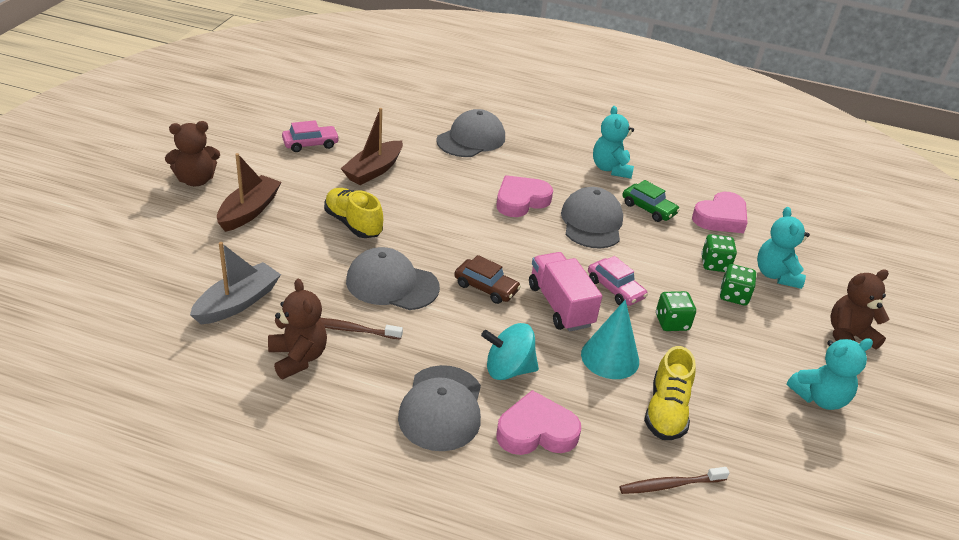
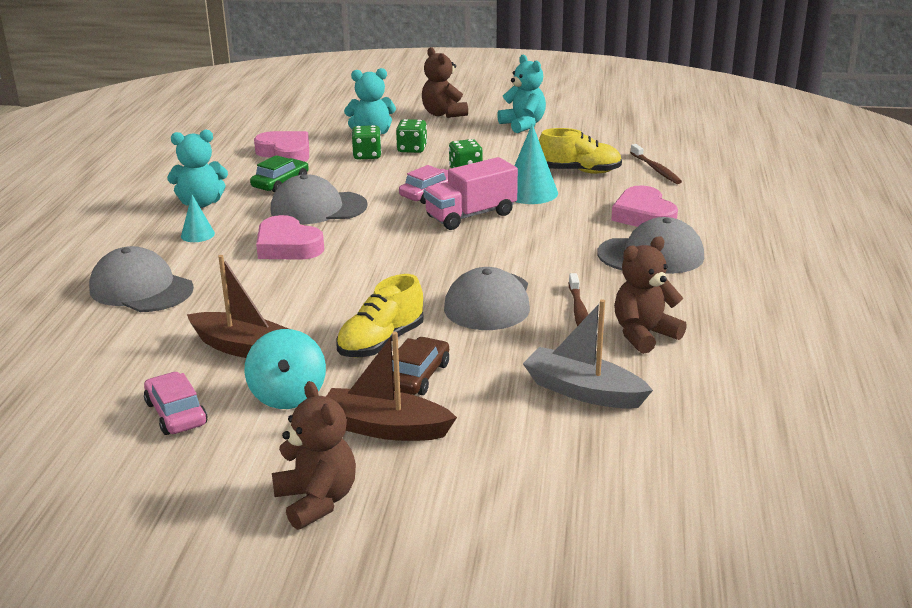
camera: 95 degrees left, 10 degrees down
(486, 288) = (464, 251): brown car -> brown car (417, 376)
(508, 369) = (578, 231): turquoise spinning top -> turquoise spinning top (288, 395)
(551, 164) = (197, 235): none -> turquoise cone

